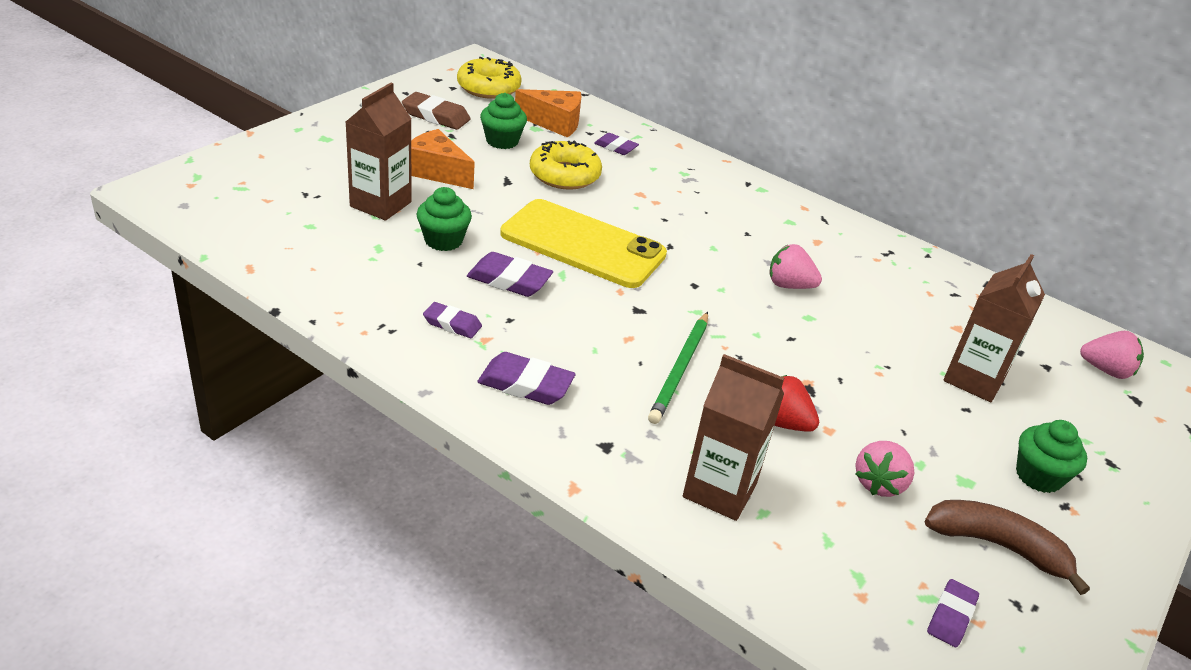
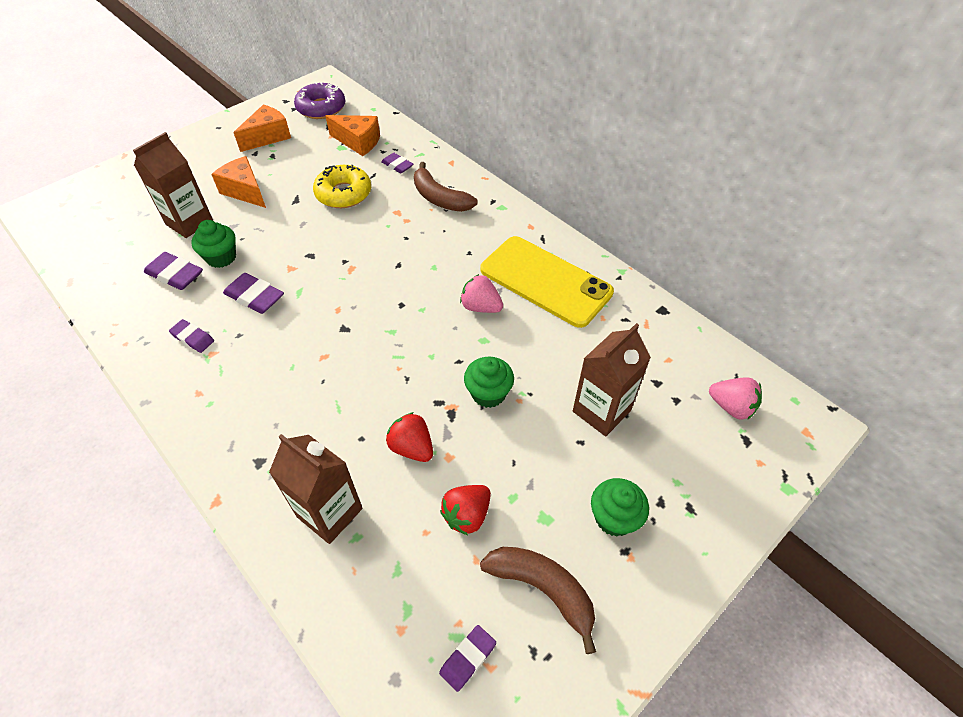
camera: 15 degrees right, 15 degrees up
(436, 116) = (268, 137): brown eraser -> orange cheese
(488, 87) = (321, 108): yellow donut -> purple donut
(502, 141) = (309, 160): green cupcake -> green cupcake (488, 393)
(525, 384) = (223, 399): purple eraser -> purple eraser (175, 274)
(583, 244) = (328, 262): yellow phone -> yellow phone (545, 281)
(680, 369) = (351, 389): green pencil -> none
(684, 180) = (440, 198): none -> brown banana
(879, 483) = (467, 515): pink strawberry -> red strawberry

